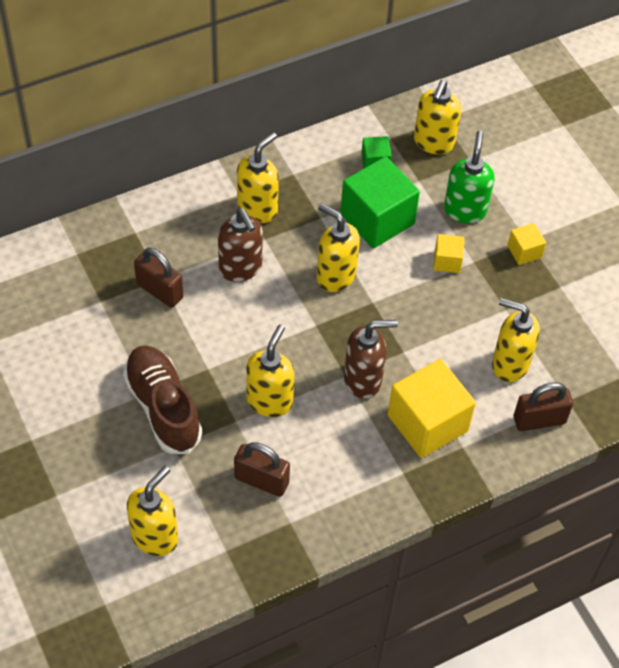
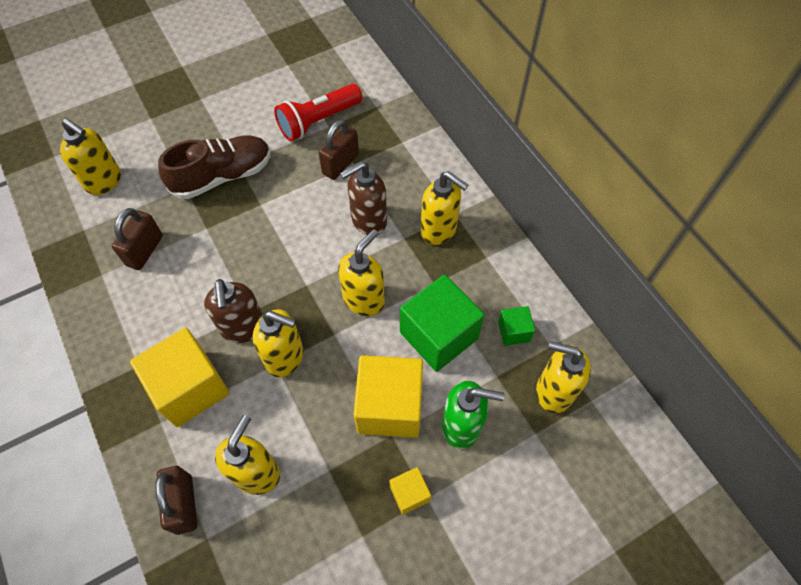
camera: 90 degrees right, 5 degrees up
(91, 311) = (318, 121): none -> red flashlight
(270, 401) = (224, 252): yellow soap dispenser -> yellow soap dispenser (285, 357)
(447, 261) = (389, 406): yellow cube -> yellow cube, size x2.08

